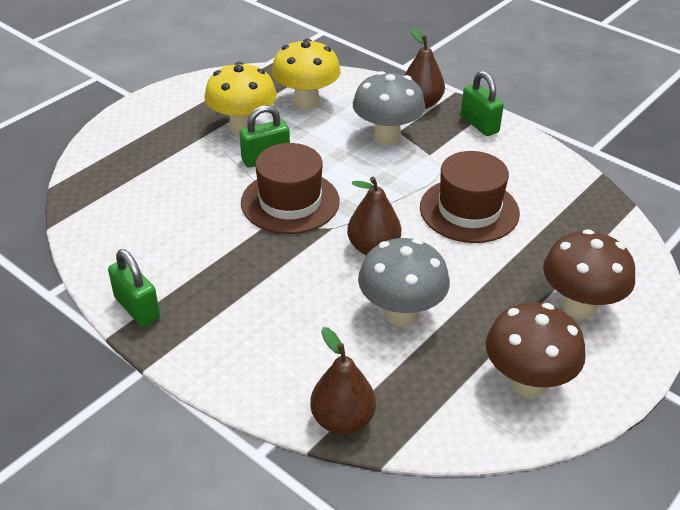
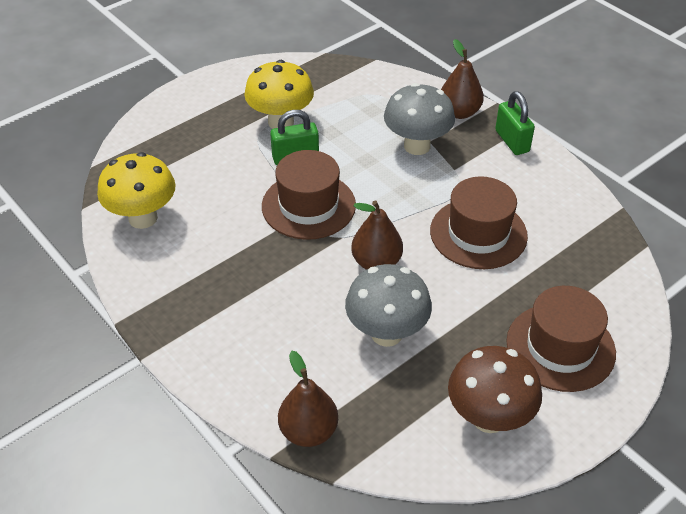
camera: 10 degrees right, 5 degrees up
(137, 308) = (147, 298): green padlock -> none
(306, 102) = (347, 100): yellow mushroom -> yellow mushroom (143, 218)
(579, 306) = (560, 347): brown mushroom -> brown hat

